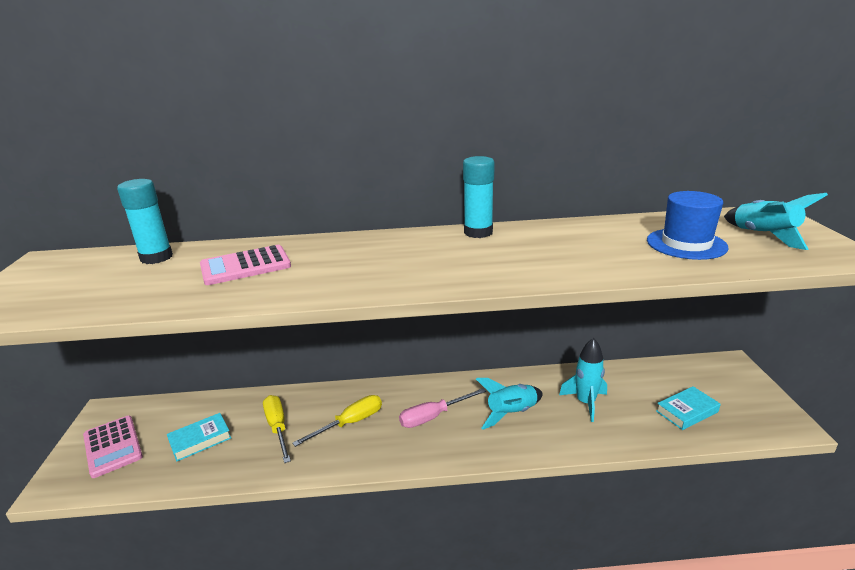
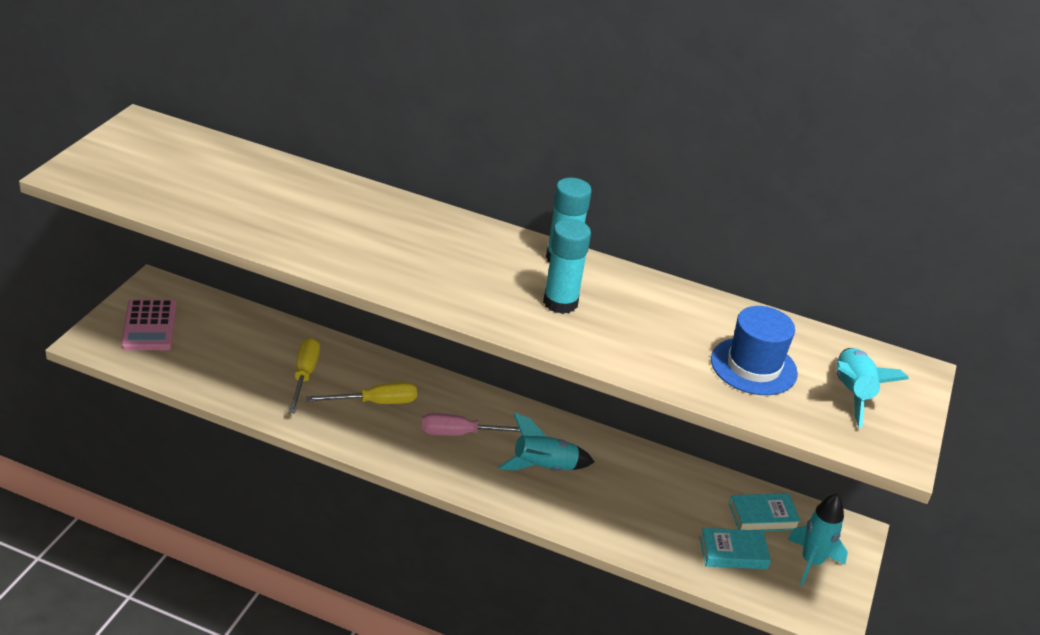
camera: 20 degrees right, 10 degrees up
(156, 257) = (238, 162): turquoise glue stick -> turquoise glue stick (560, 303)
(200, 440) = (228, 355): turquoise book -> turquoise book (763, 516)
(245, 266) = (309, 209): pink calculator -> none
(585, 403) = (632, 493): turquoise rocket -> turquoise rocket (811, 562)

